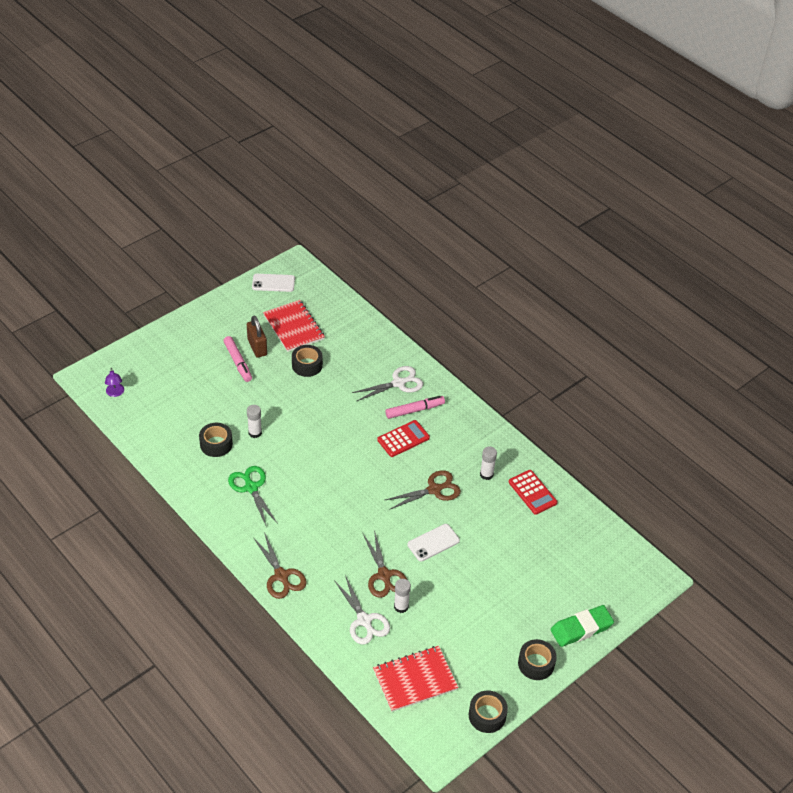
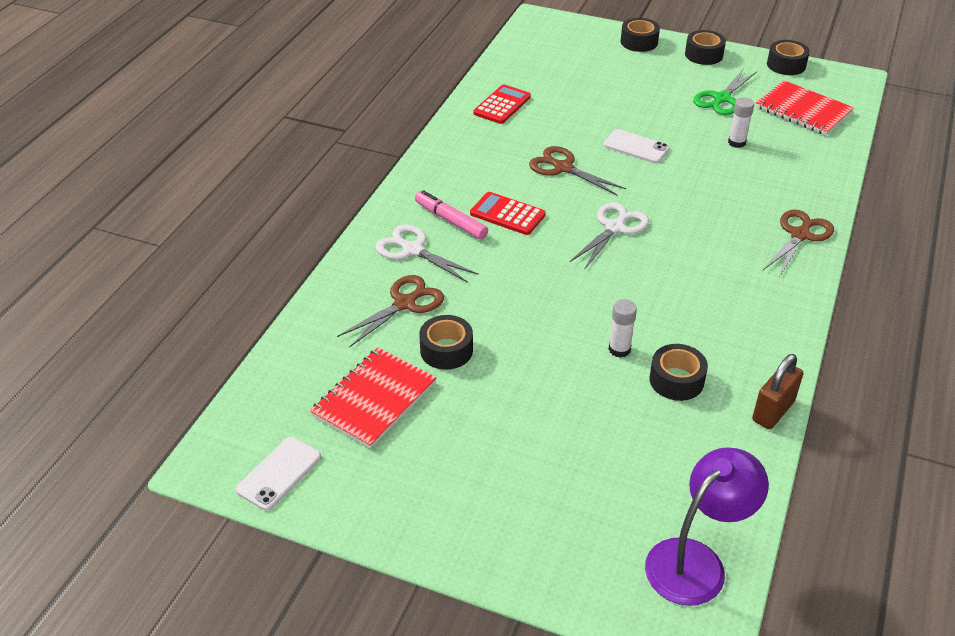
camera: 115 degrees left, 5 degrees down
(115, 393) = (696, 561): purple lamp -> purple lamp, size x2.13
(238, 362) = (500, 432): pink marker -> none
(251, 488) = (710, 312): green scissors -> green scissors (722, 99)
(257, 347) = (450, 423): brown padlock -> brown padlock (773, 411)
(273, 283) = (279, 473): white phone -> white phone turned 60 degrees clockwise
(364, 620) = (781, 159): white scissors -> white scissors (614, 228)
(384, 575) = (713, 165): brown scissors -> brown scissors (404, 304)
(486, 474) = (505, 140): white glue stick -> none
(581, 628) = (639, 42): green eraser -> black tape

